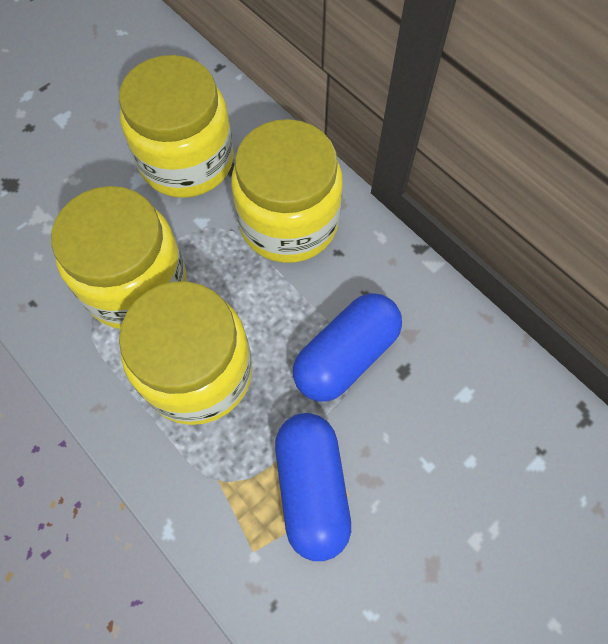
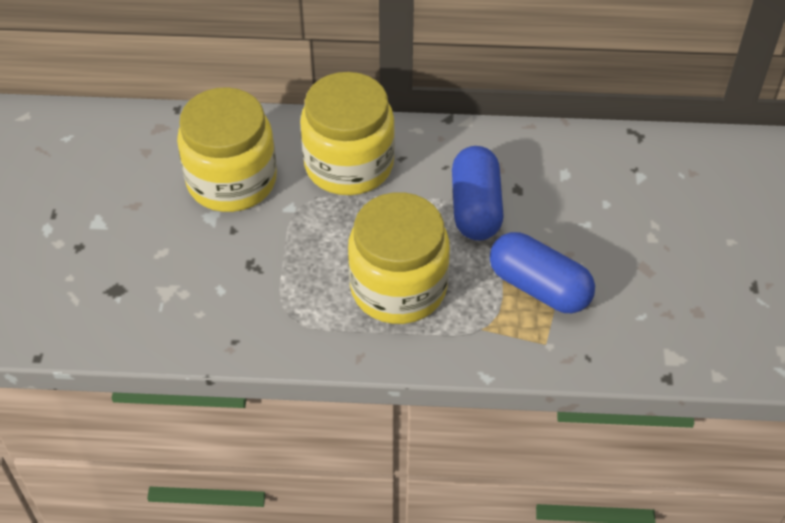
camera: 45 degrees left, 15 degrees down
(136, 284) = (293, 275): yellow jar -> none

